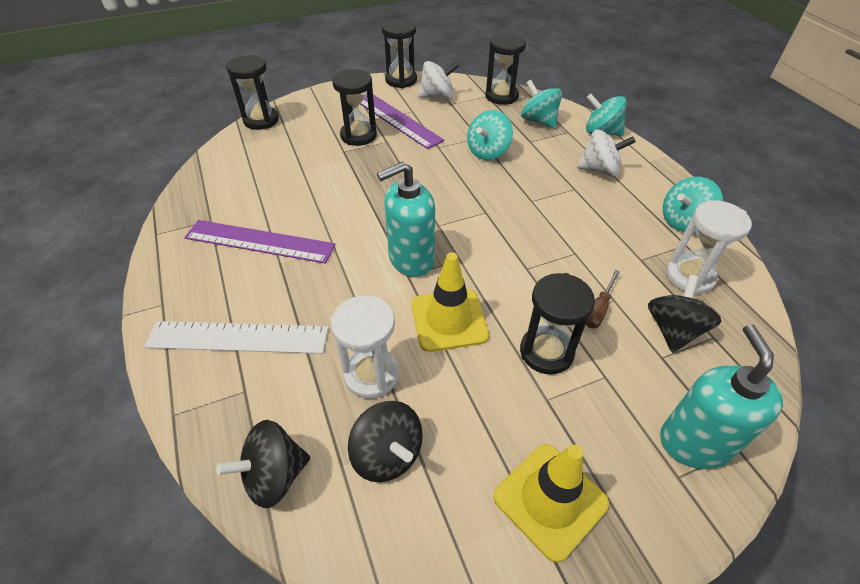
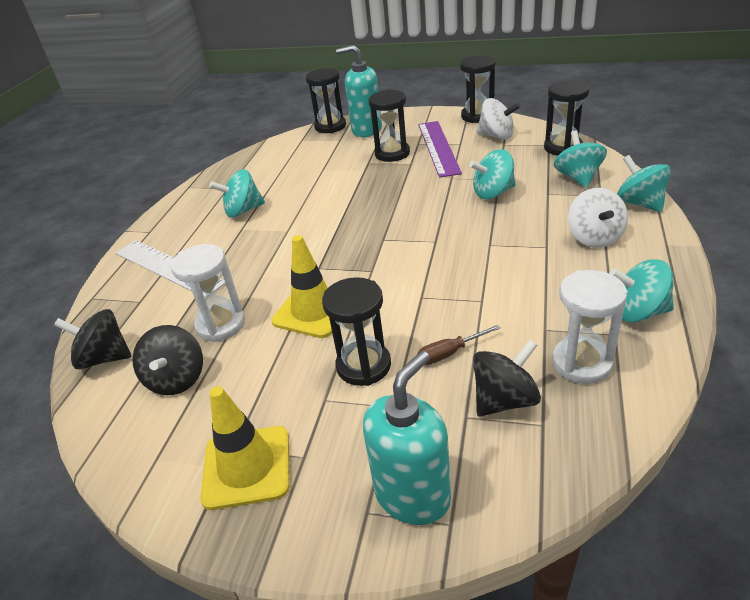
camera: 40 degrees right, 10 degrees down
(260, 241) = (243, 211): purple ruler -> turquoise spinning top
(411, 259) = (332, 257): turquoise soap dispenser -> turquoise soap dispenser (366, 130)
(599, 170) = (594, 237): white spinning top -> white spinning top turned 45 degrees clockwise

